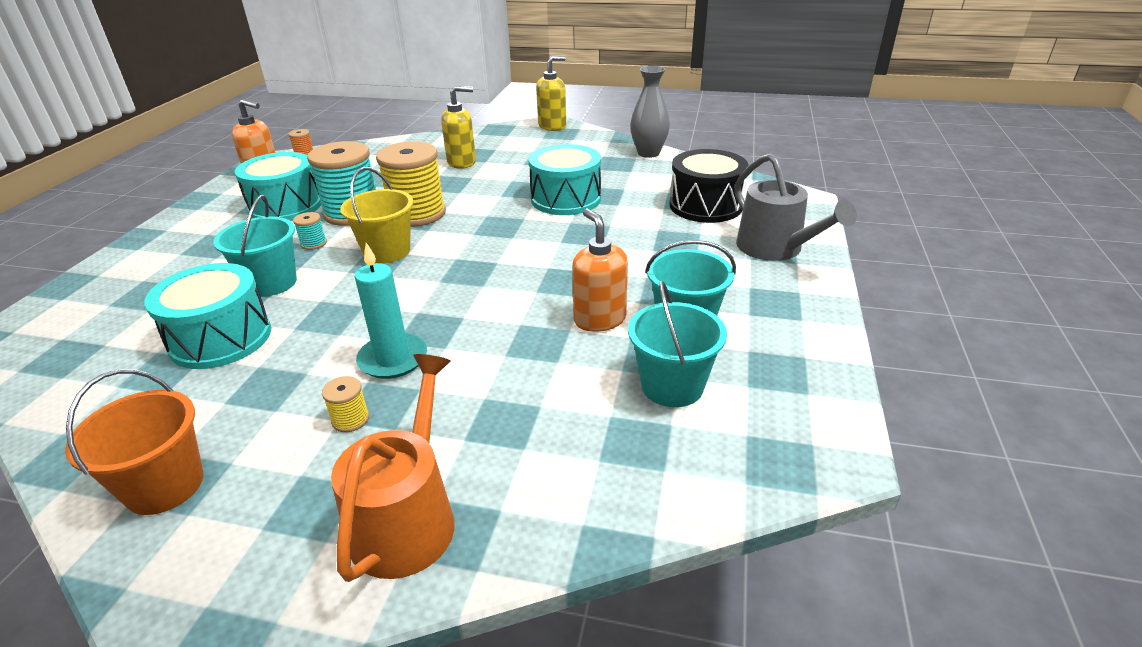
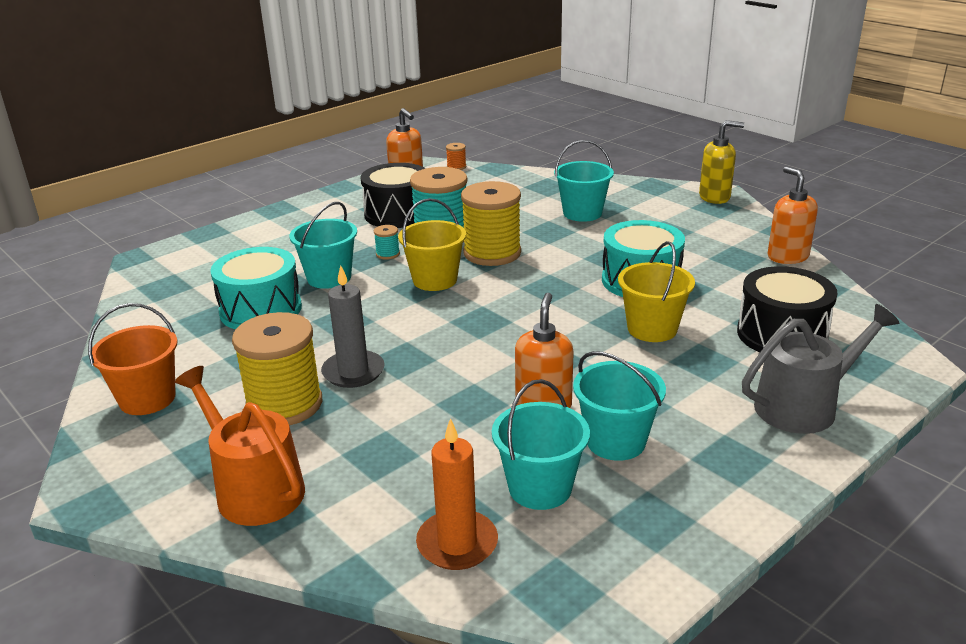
camera: 35 degrees right, 5 degrees down
(286, 206) = (397, 214): turquoise drum -> black drum
(350, 419) = (284, 404): yellow spool -> yellow spool, size x2.40
(393, 359) = (353, 372): turquoise candle -> grey candle
(407, 518) = (254, 489): orange watering can -> orange watering can turned 90 degrees counterclockwise
(462, 162) = (582, 213): yellow soap dispenser -> turquoise bucket
(614, 231) = (652, 329): none -> yellow bucket
(648, 153) = (787, 256): grey vase -> orange soap dispenser
(660, 466) = (457, 543): none -> orange candle
(775, 248) = (803, 406): grey watering can -> grey watering can turned 120 degrees counterclockwise

